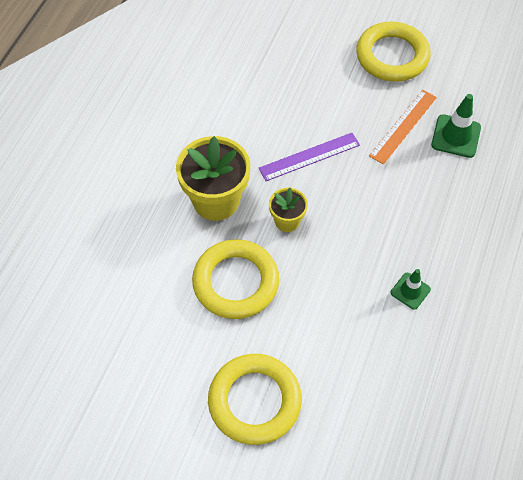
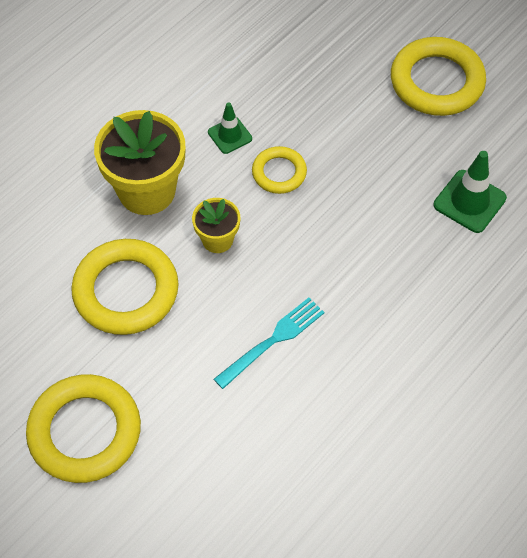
camera: 20 degrees right, 0 degrees up
(309, 157) = (279, 173): purple ruler -> yellow ring
(363, 284) = (272, 341): none -> turquoise fork
(403, 126) = (409, 170): orange ruler -> none
(410, 291) = (324, 367): green traffic cone -> green traffic cone (230, 135)

